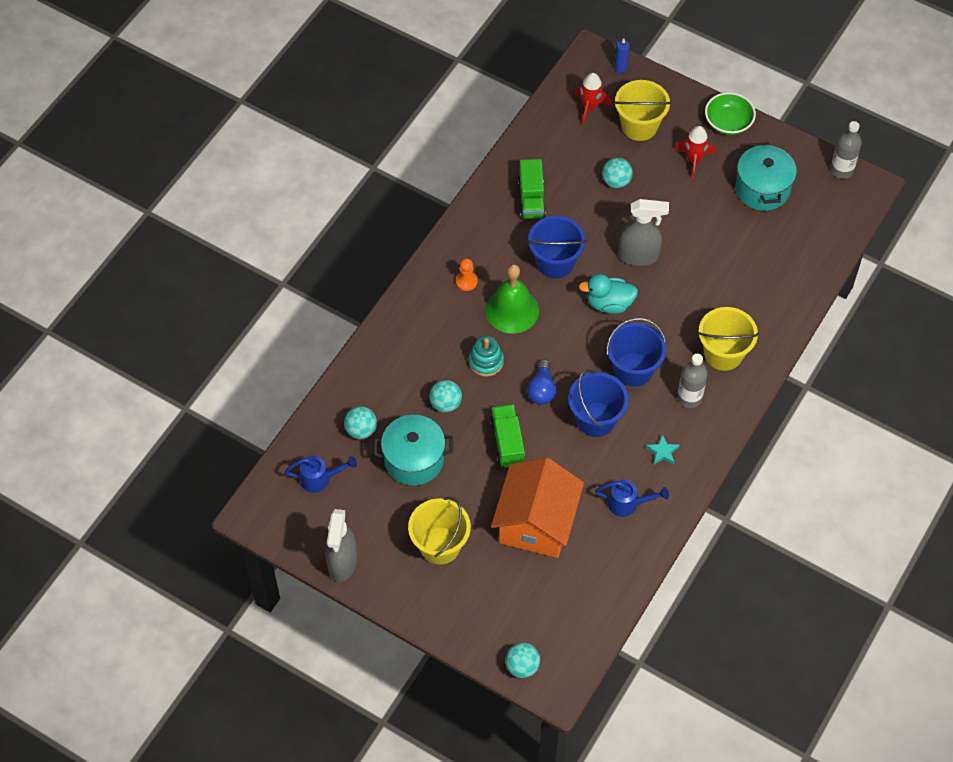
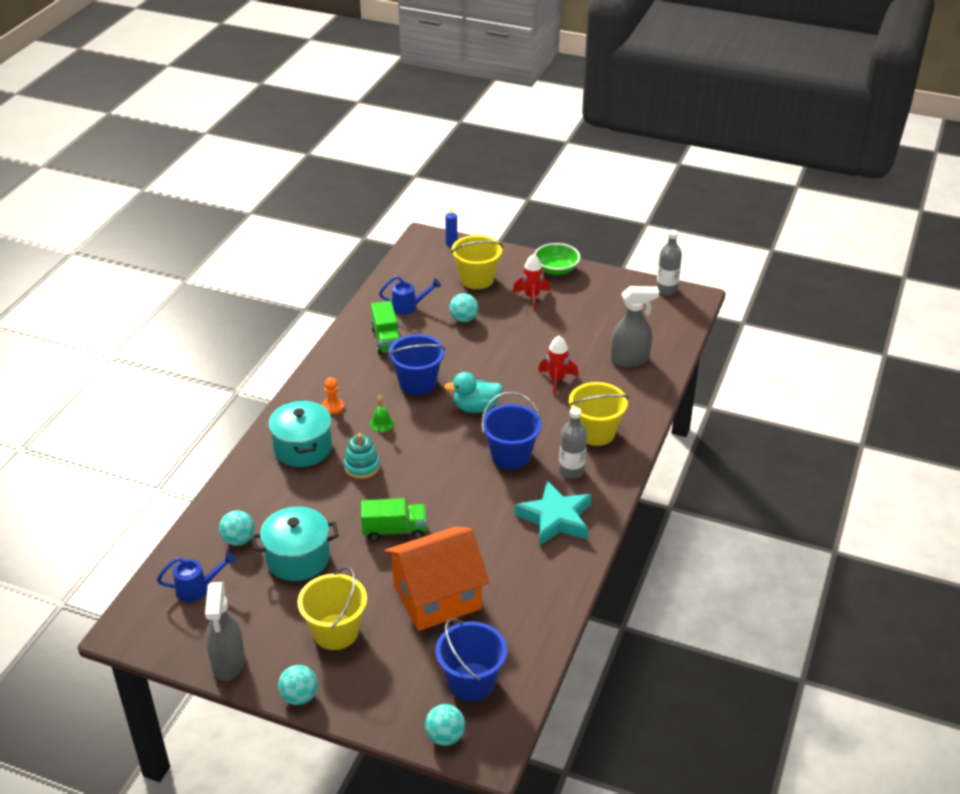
camera: 10 degrees left, 20 degrees down
(445, 404) = (325, 506): turquoise ball -> turquoise ball (299, 696)
(507, 442) = (394, 530): green truck -> green truck turned 105 degrees clockwise
(512, 310) = (381, 423): green bell -> green bell, size x0.45
(536, 523) = (437, 597): orange house -> orange house turned 60 degrees clockwise
(542, 390) = (422, 483): blue light bulb -> none
(590, 108) = (429, 272): red rocket -> red rocket (557, 380)
(596, 419) = (482, 500): blue bucket -> blue bucket (471, 682)
(628, 504) = (530, 567): blue watering can -> blue watering can (409, 307)
(639, 256) = (496, 369): grey spray bottle -> grey spray bottle (630, 359)
(662, 452) = (555, 518): turquoise star -> turquoise star, size x2.28
(762, 189) = (599, 310): turquoise pot -> turquoise pot (303, 448)

